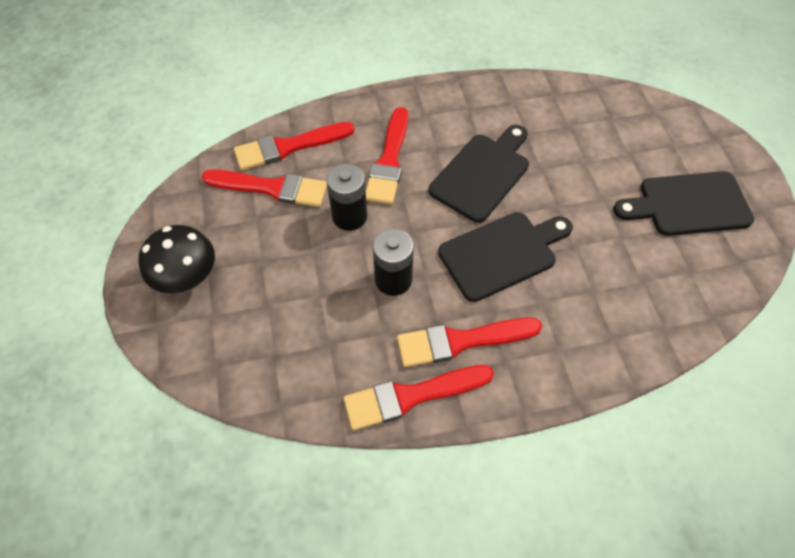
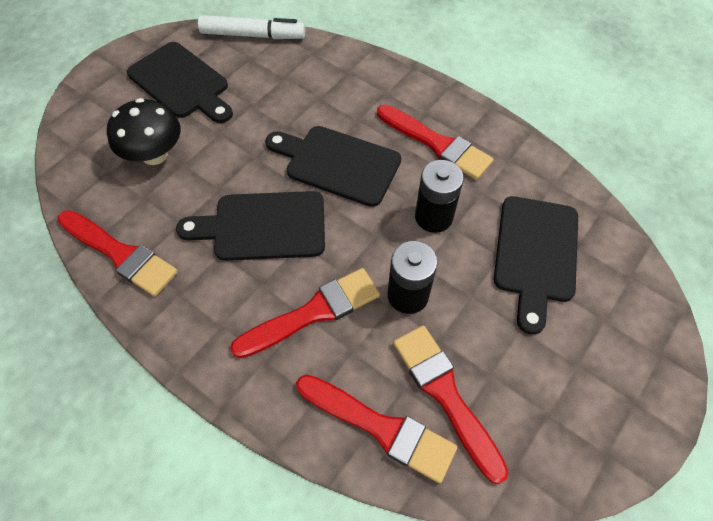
camera: 130 degrees left, 0 degrees up
(187, 277) = (602, 376): black mushroom -> black mushroom (154, 155)
(297, 319) = (536, 254): none -> black cutting board
(411, 396) = (505, 145): red brush -> red brush (120, 254)
(728, 293) = (252, 35): none -> white marker

